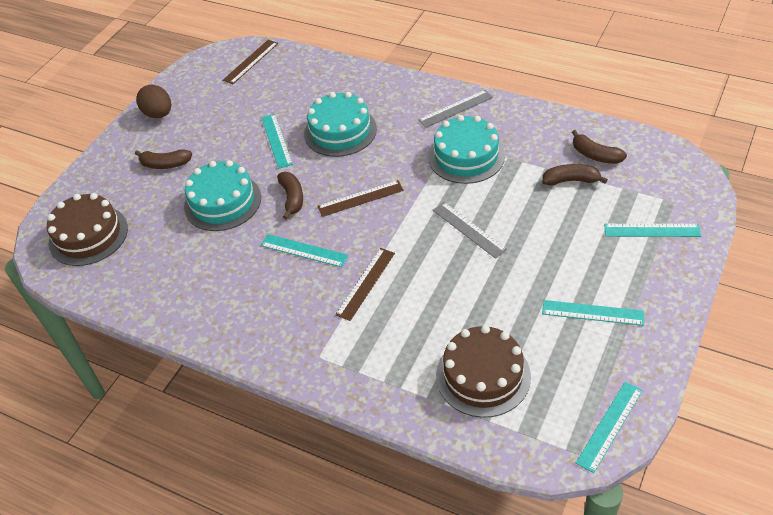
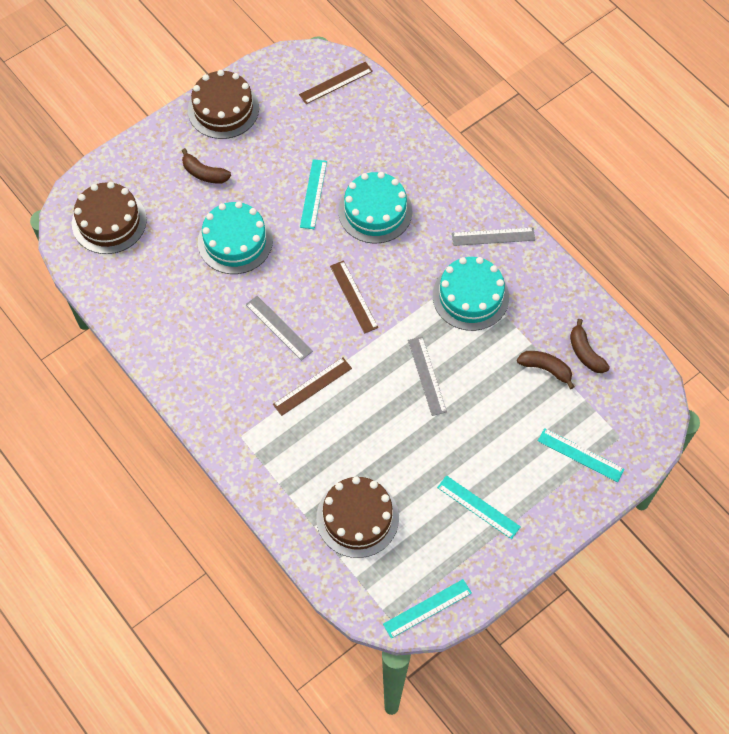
camera: 20 degrees right, 15 degrees up
(158, 114) = (223, 109): brown egg -> brown cake
(292, 198) = (296, 267): brown banana -> none
(304, 250) = (279, 327): turquoise ruler -> grey ruler
(360, 198) = (353, 296): brown ruler -> brown ruler turned 60 degrees clockwise

